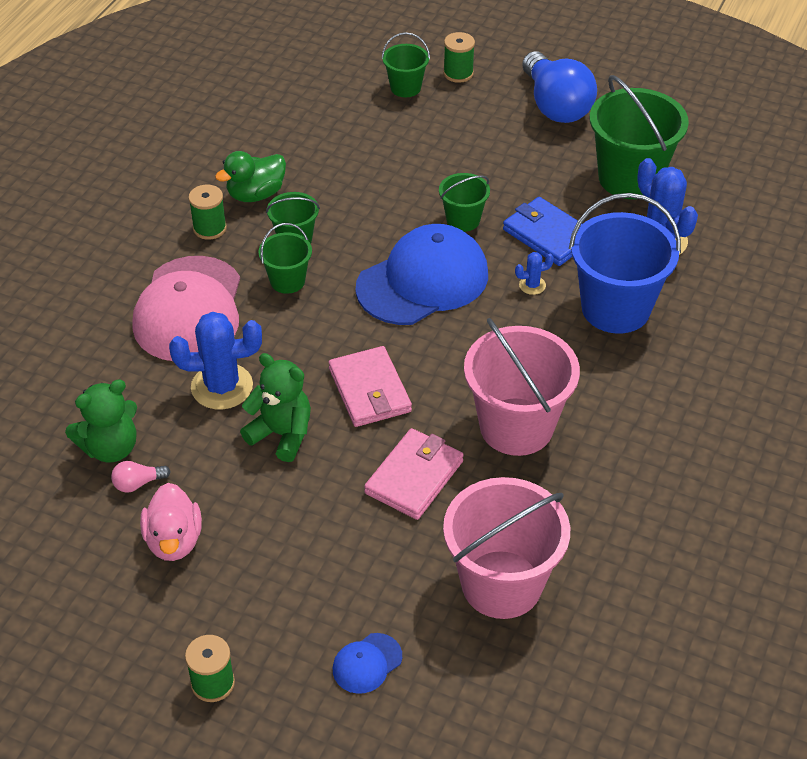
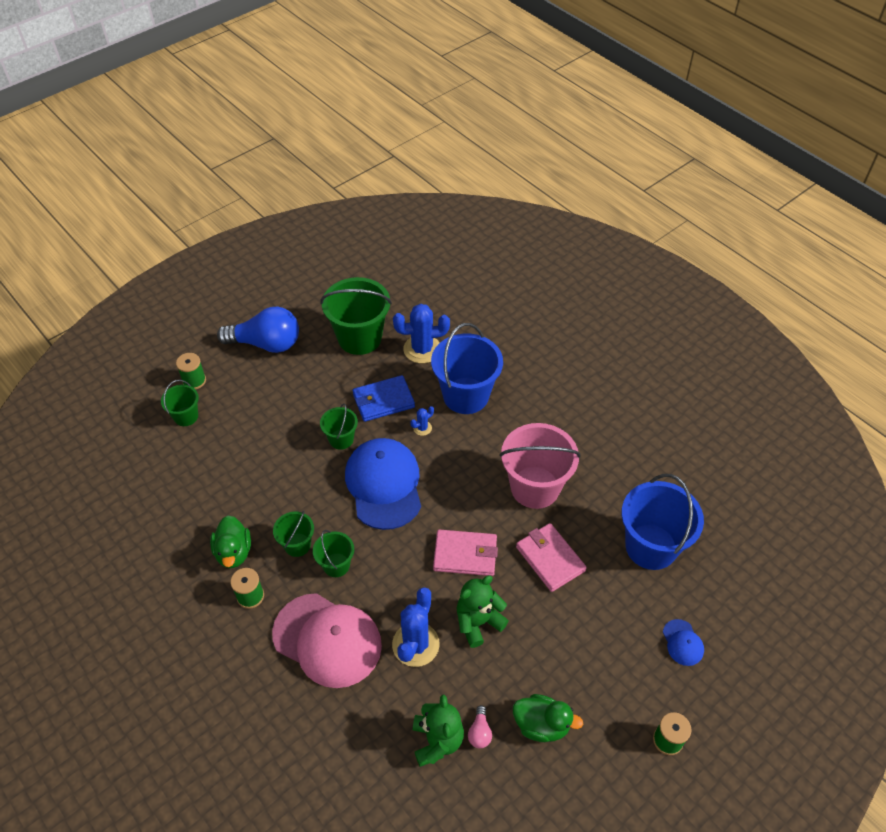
camera: 65 degrees left, 5 degrees up
(174, 540) = (541, 725): pink duck -> green duck
(501, 584) = (651, 546): pink bucket -> blue bucket
(532, 285) = (422, 428): blue cactus -> blue cactus turned 45 degrees clockwise

